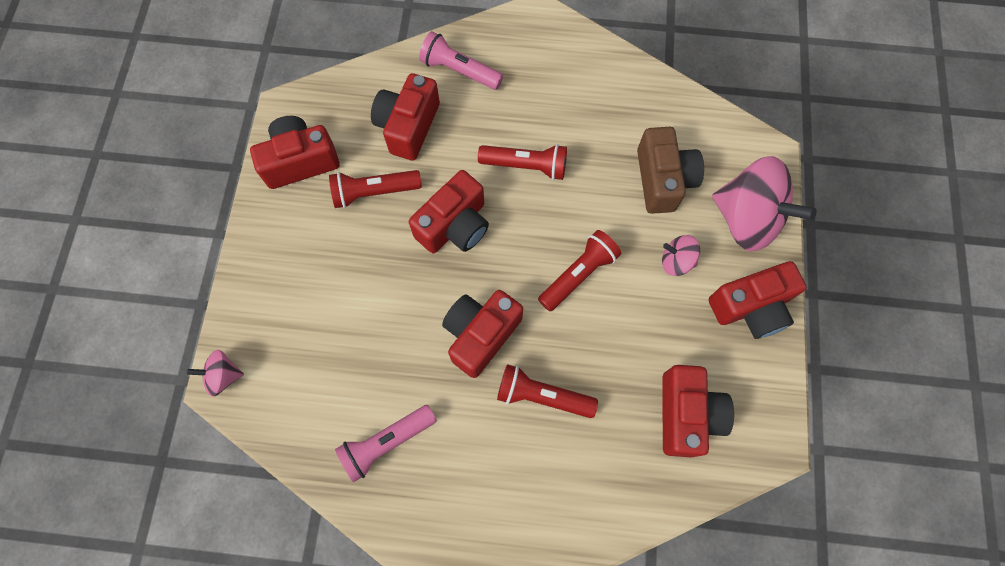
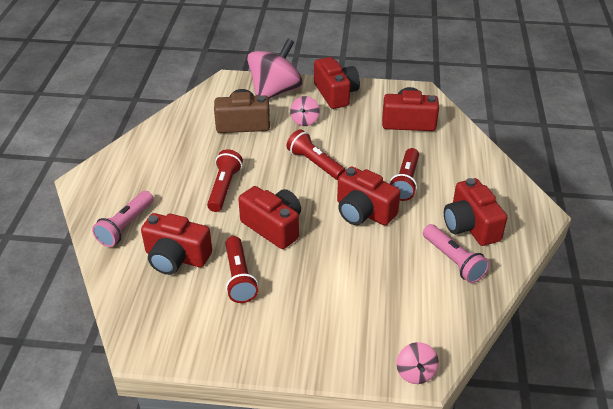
camera: 90 degrees left, 30 degrees down
(300, 161) = (201, 332): red camera -> red camera (470, 226)

